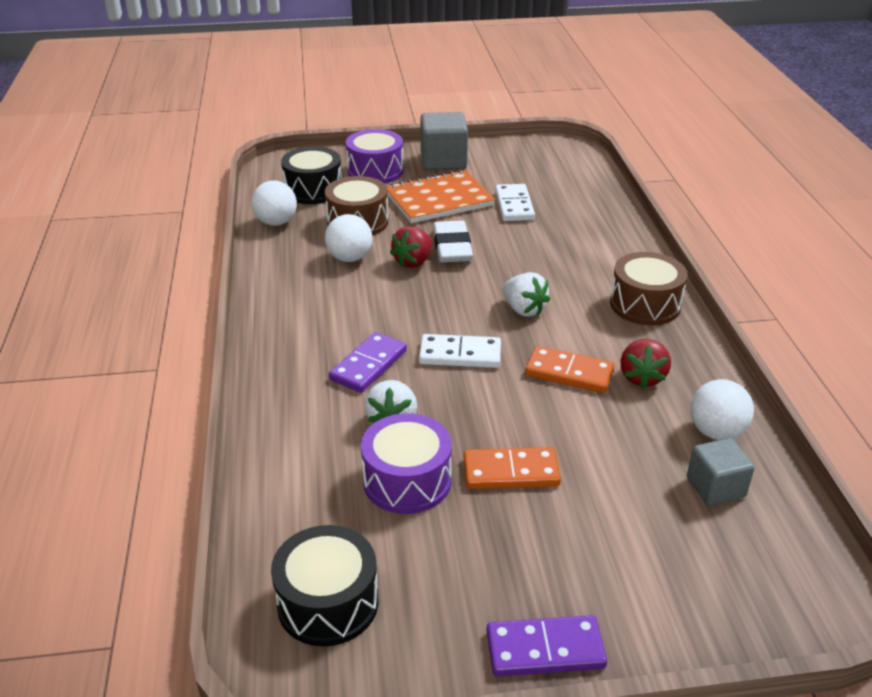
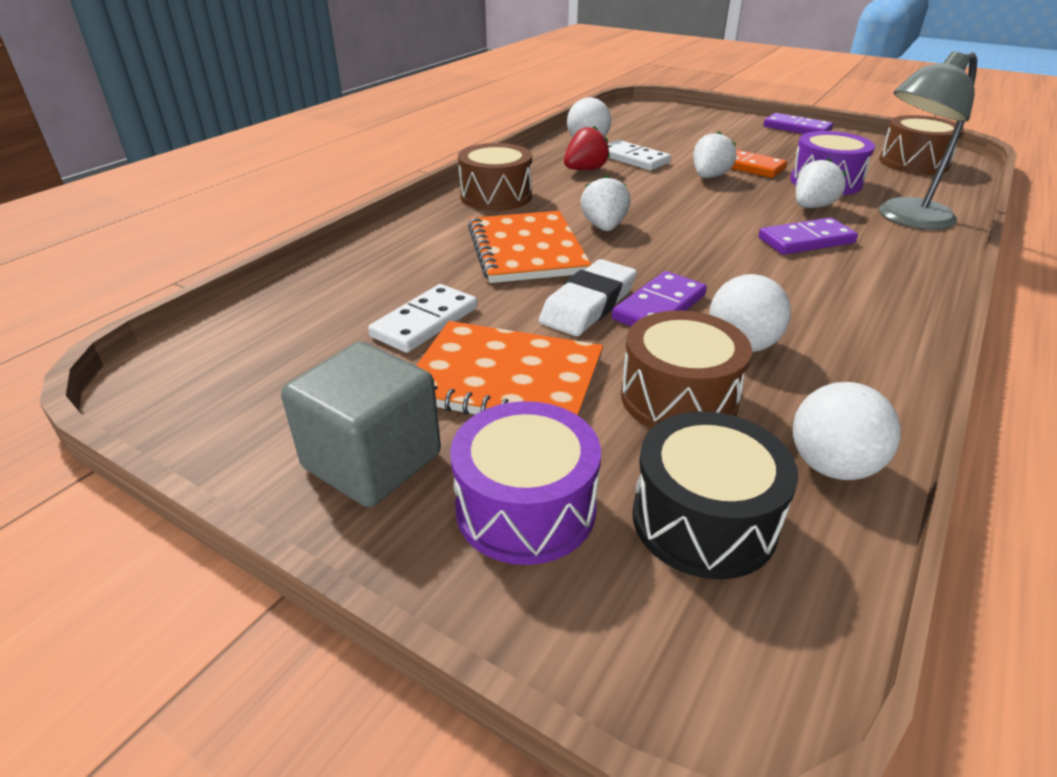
camera: 140 degrees left, 0 degrees up
(299, 443) = (905, 218): none -> grey lamp
(328, 603) = (913, 163): black drum -> brown drum
(413, 262) = (659, 307): red strawberry -> purple domino
(460, 354) = (708, 220): white domino -> white domino (633, 159)
(524, 427) = (709, 177): none -> white strawberry
(540, 266) = (526, 250): none -> orange notebook
(569, 372) = (633, 186): orange domino -> none
(715, 487) = (629, 133): grey cube -> none

